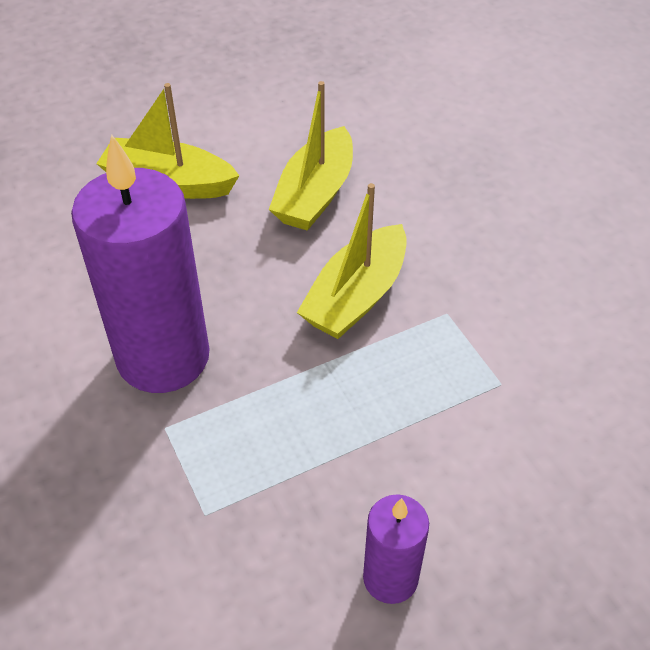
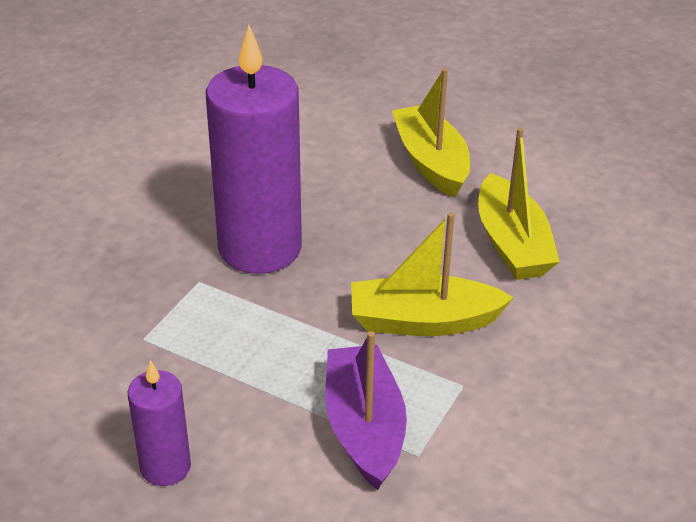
camera: 55 degrees right, 10 degrees down
(315, 194) = (512, 244): yellow boat -> yellow boat turned 90 degrees counterclockwise
(447, 402) = (364, 427): none -> purple boat

